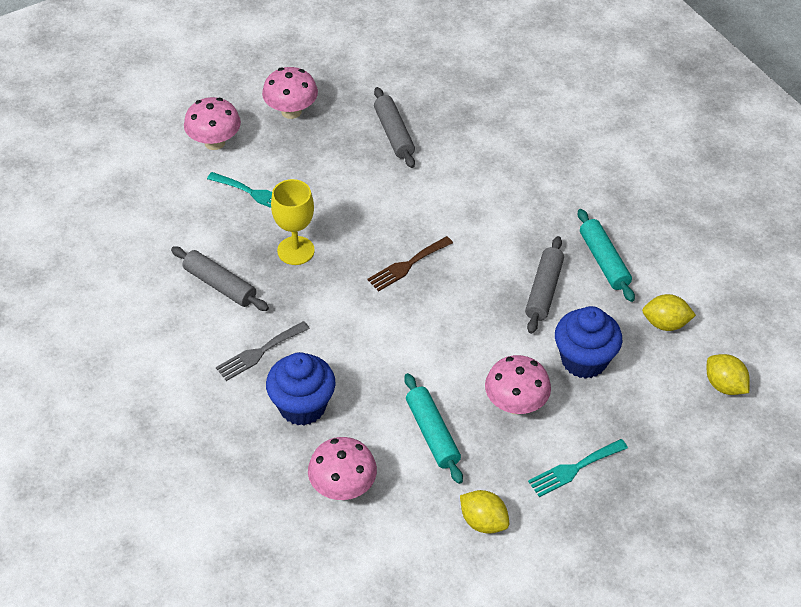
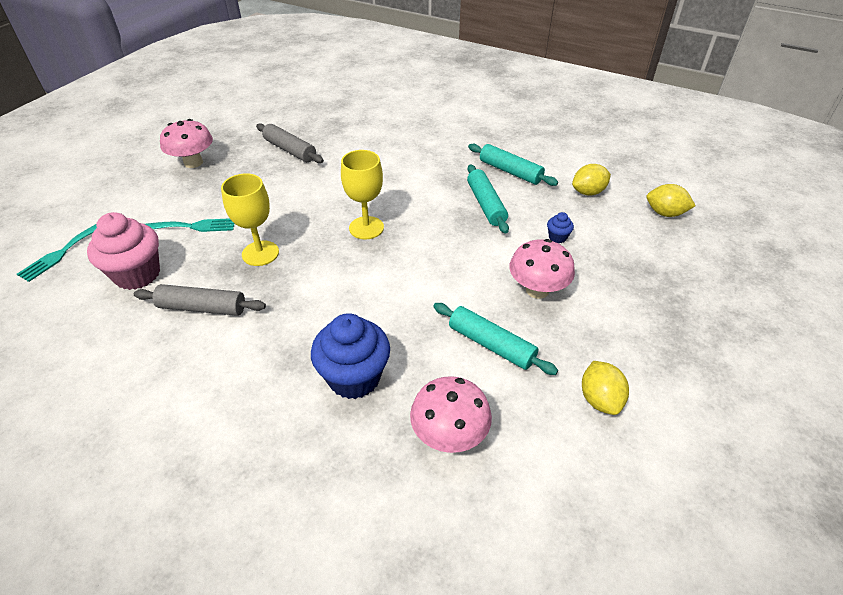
camera: 30 degrees left, 5 degrees down
(184, 226) = (137, 274): none -> pink cupcake
(214, 142) = (134, 203): pink mushroom -> none
(259, 352) = (278, 349): grey fork -> none
(407, 265) = (366, 228): brown fork -> yellow goblet
(483, 521) = (599, 399): yellow lemon -> yellow lemon turned 75 degrees clockwise
(544, 290) = (486, 204): grey rolling pin -> turquoise rolling pin
(574, 469) = (627, 317): turquoise fork -> turquoise fork (61, 253)
(584, 360) = (557, 237): blue cupcake -> blue cupcake, size x0.44

